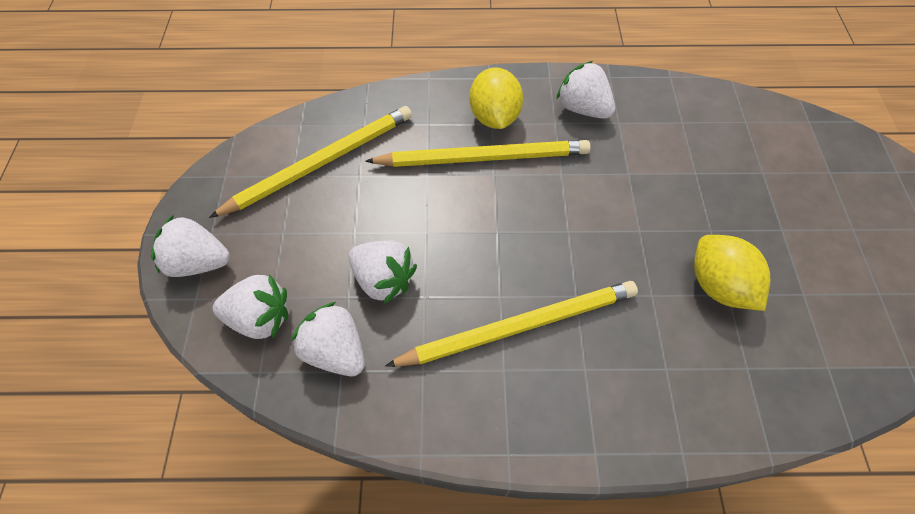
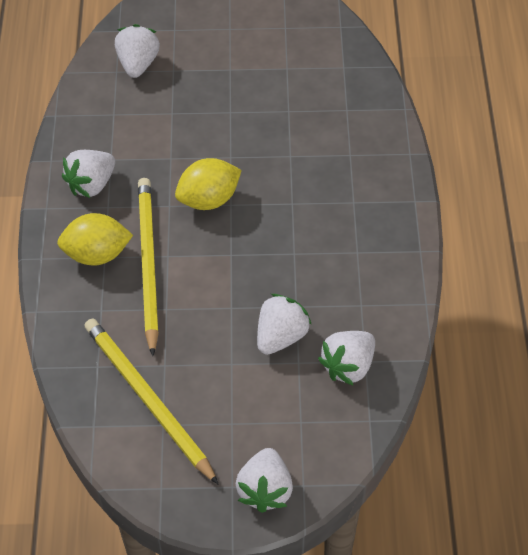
camera: 90 degrees left, 5 degrees down
(260, 318) = (321, 427): white strawberry -> white strawberry (138, 64)
(519, 326) = (320, 241): yellow pencil -> none
(718, 286) = (281, 115): yellow lemon -> yellow lemon (209, 199)

